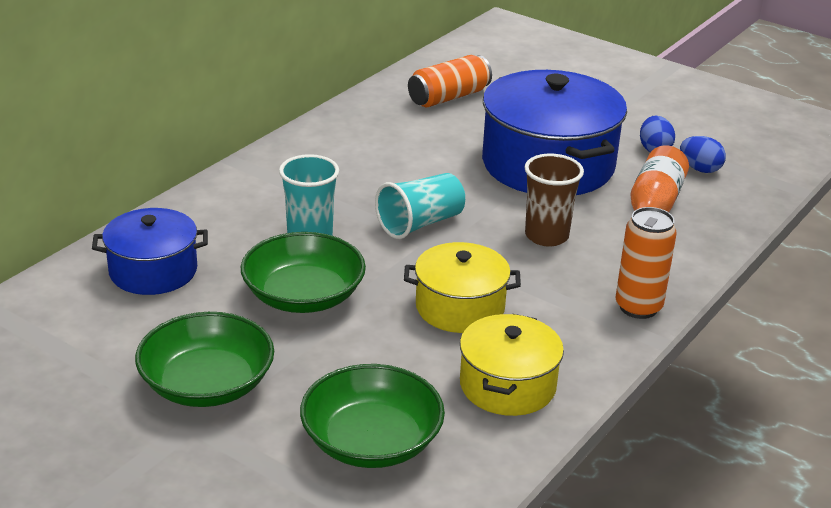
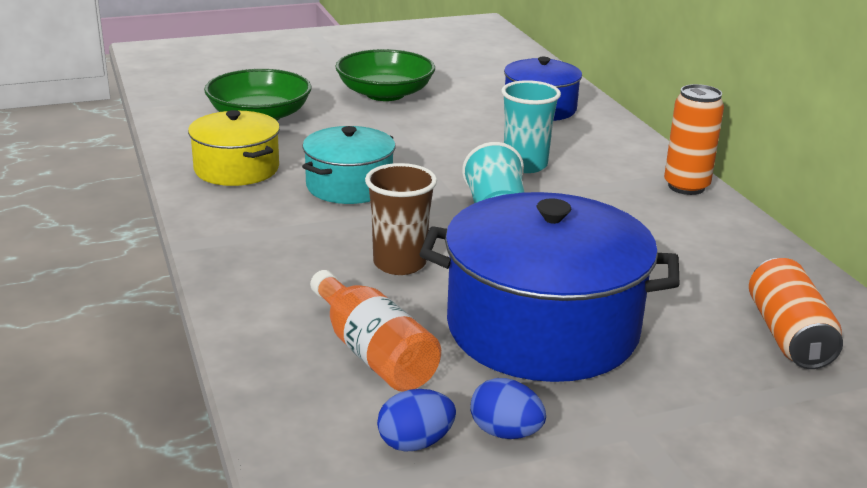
camera: 125 degrees right, 5 degrees down
(303, 296) = (444, 141): green bowl -> none
(460, 307) = (349, 186): yellow pot -> turquoise pot
(638, 307) = (233, 257): orange can -> orange can (686, 186)

